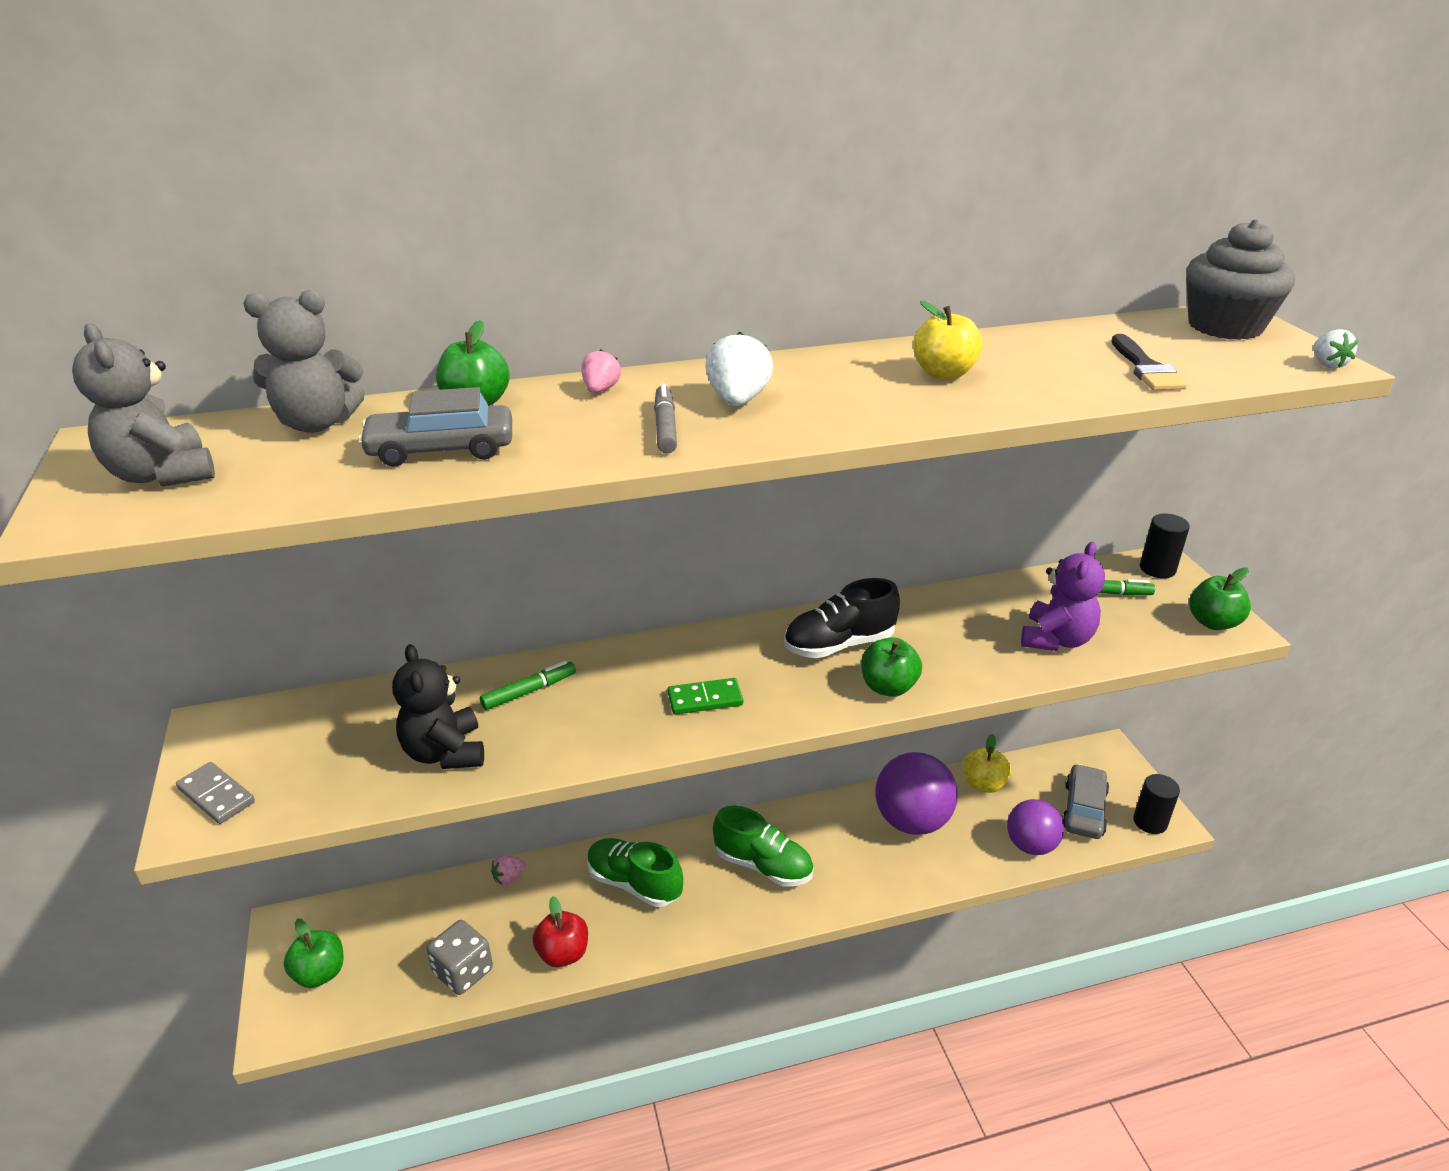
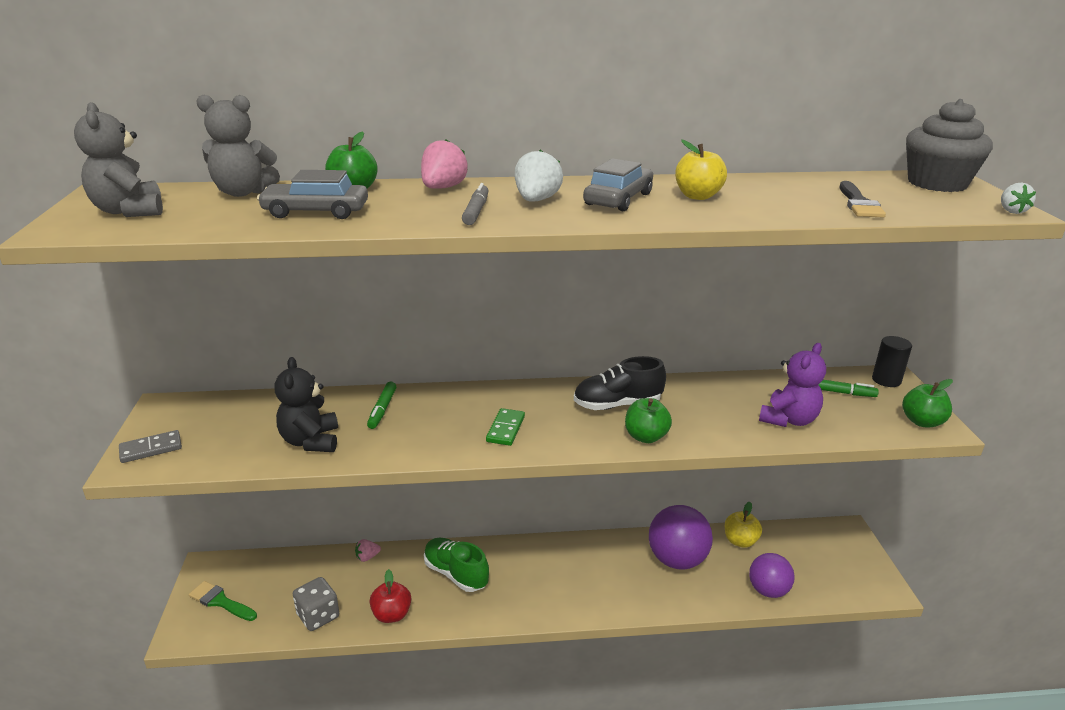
camera: 10 degrees right, 5 degrees down
(216, 795) = (151, 449): grey domino -> grey domino turned 75 degrees counterclockwise
(320, 973) = (220, 601): green apple -> green brush
(529, 691) = (382, 409): green marker -> green marker turned 120 degrees clockwise
(600, 390) = (442, 188): pink strawberry -> pink strawberry, size x1.65
(705, 699) = (505, 429): green domino -> green domino turned 75 degrees counterclockwise
(763, 865) = (554, 575): green shoe -> none
(1083, 809) = (818, 570): grey car -> grey car (618, 199)
(1150, 822) = (871, 587): black cylinder -> none

